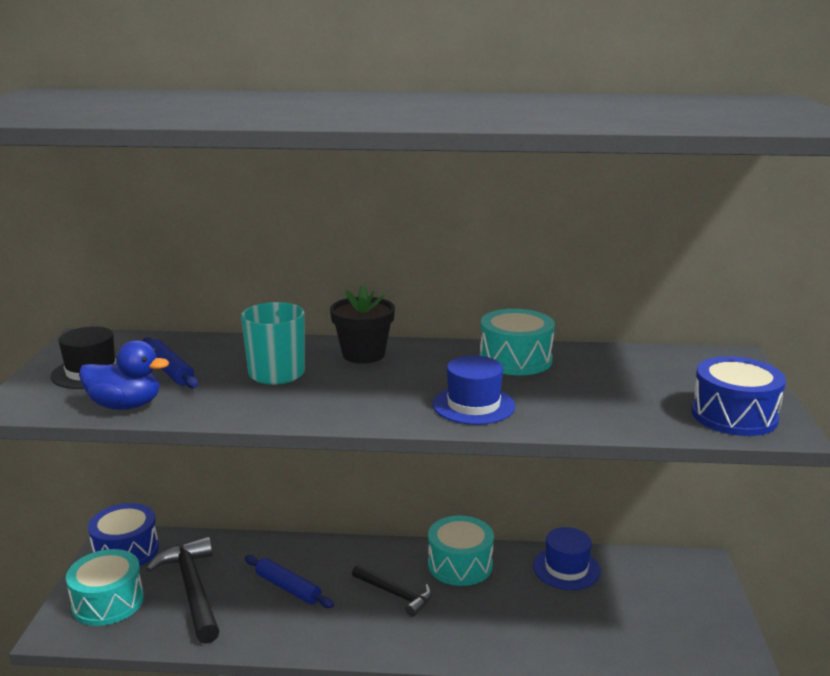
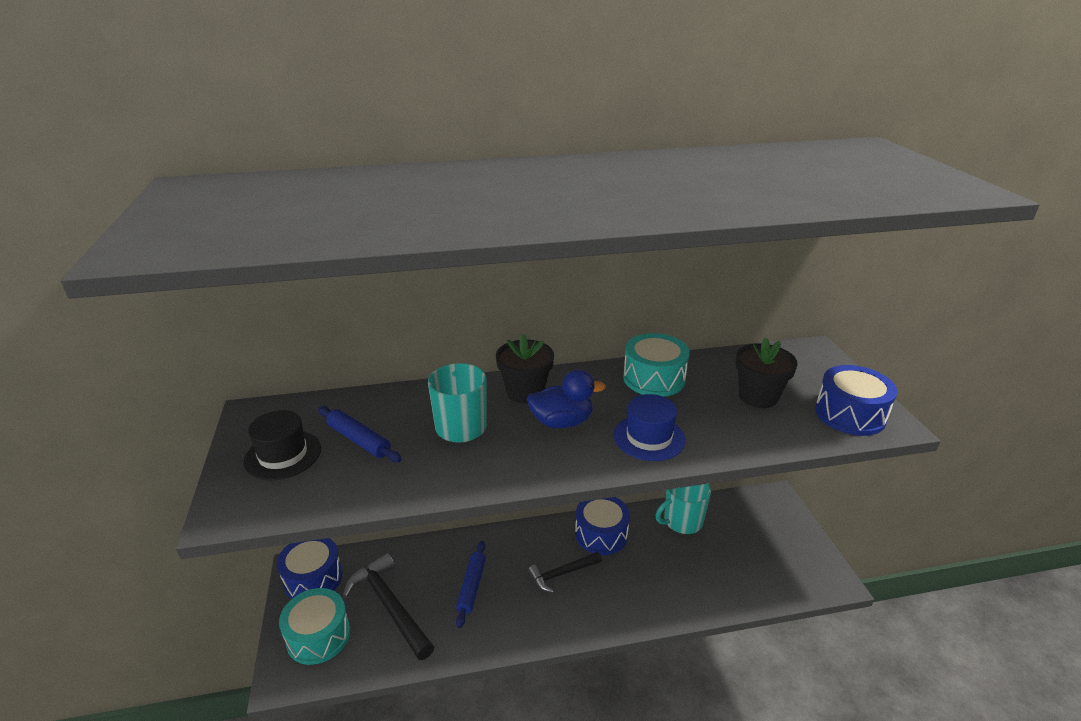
camera: 15 degrees left, 10 degrees up
(125, 406) = (340, 493): blue duck -> blue duck (562, 422)
(288, 588) = (471, 586): blue rolling pin -> blue rolling pin turned 75 degrees clockwise
(395, 594) = (562, 574): black hammer -> black hammer turned 135 degrees clockwise
(460, 565) = (601, 534): turquoise drum -> blue drum
(566, 568) = (682, 521): blue hat -> turquoise mug
(629, 388) = (758, 396): none -> black flower pot

